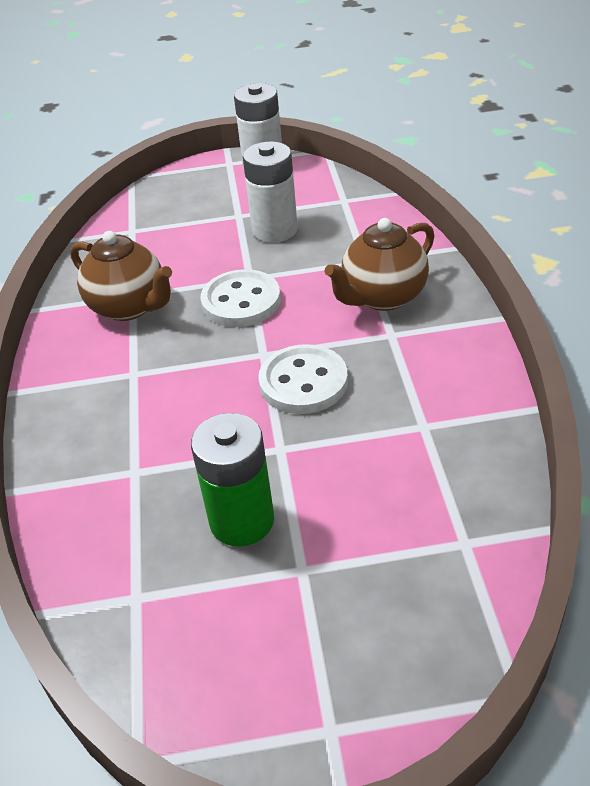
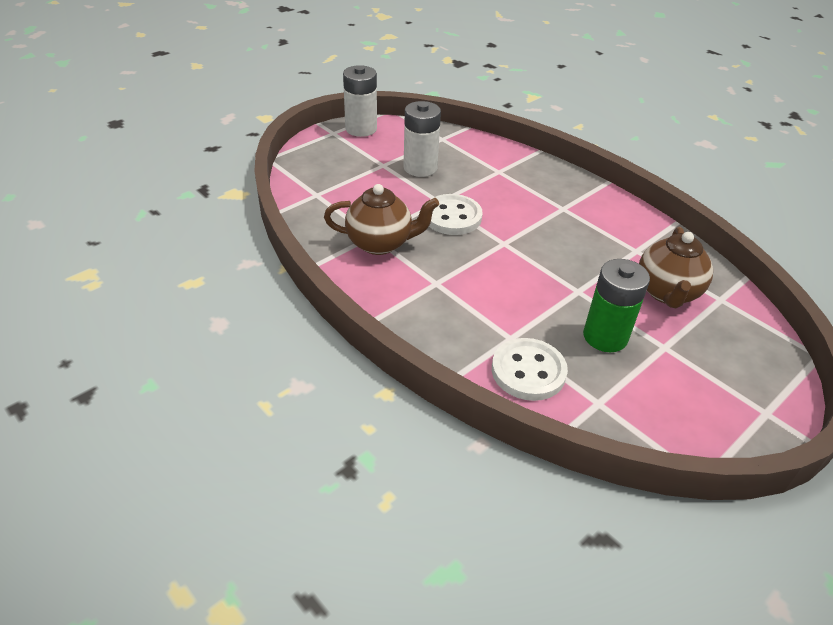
camera: 40 degrees left, 0 degrees up
(303, 382) = (547, 250): white button -> white button (528, 371)
(383, 297) = (534, 189): brown teapot -> brown teapot (667, 293)

